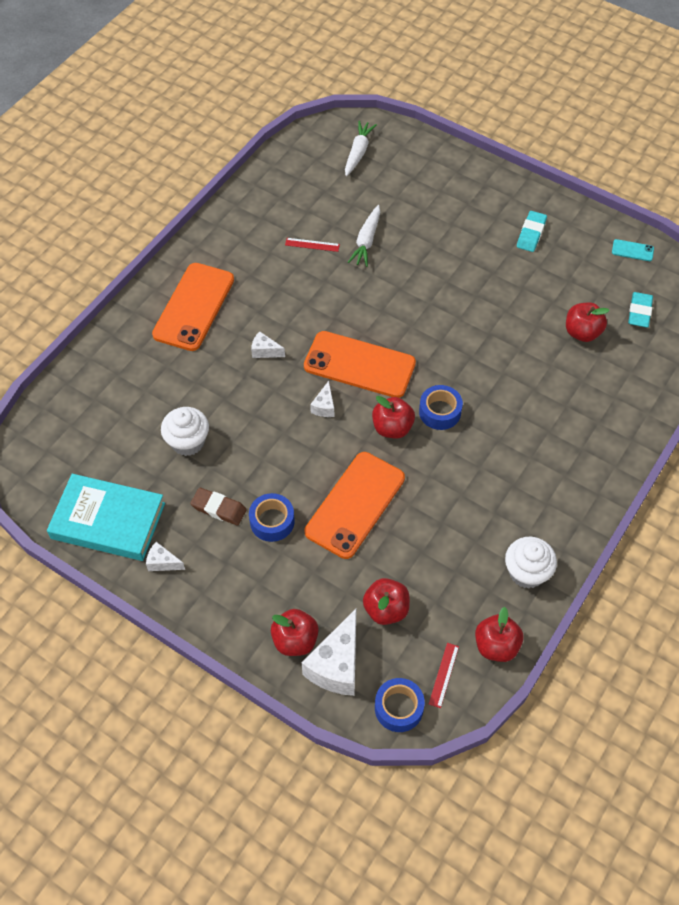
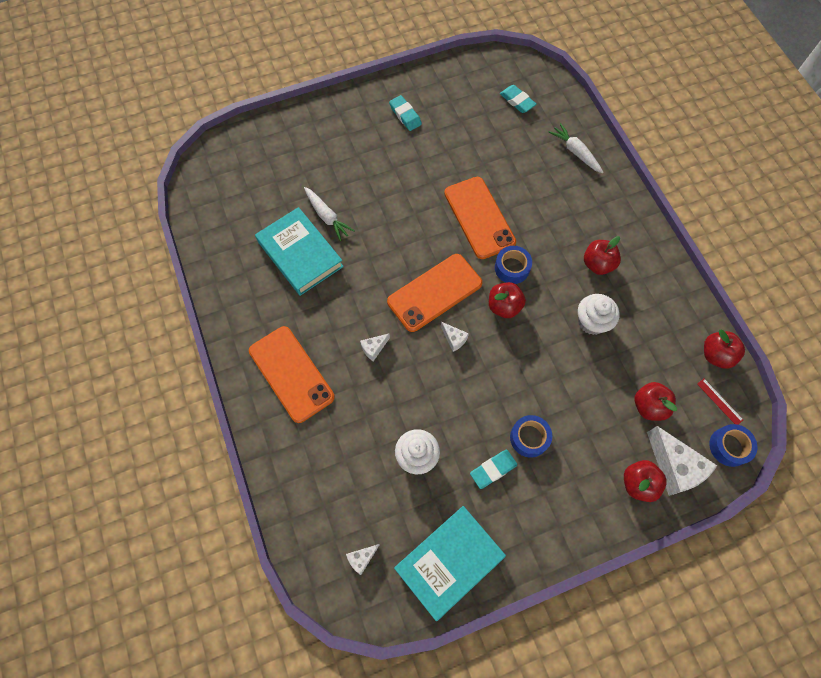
camera: 55 degrees left, 10 degrees up
(163, 562) = (514, 541): white cheese -> white cheese (362, 558)
(219, 508) = (493, 469): brown eraser -> turquoise eraser
(312, 244) = (300, 254): red ruler -> turquoise book
(355, 505) = (552, 372): orange phone -> orange phone (479, 217)
(358, 152) = (239, 168): white carrot -> white carrot (575, 152)
(526, 572) = (672, 300): white cupcake -> white cupcake (592, 322)
(582, 332) = (509, 142): red apple -> red apple (597, 264)
(632, 250) = (465, 70): turquoise phone -> none

